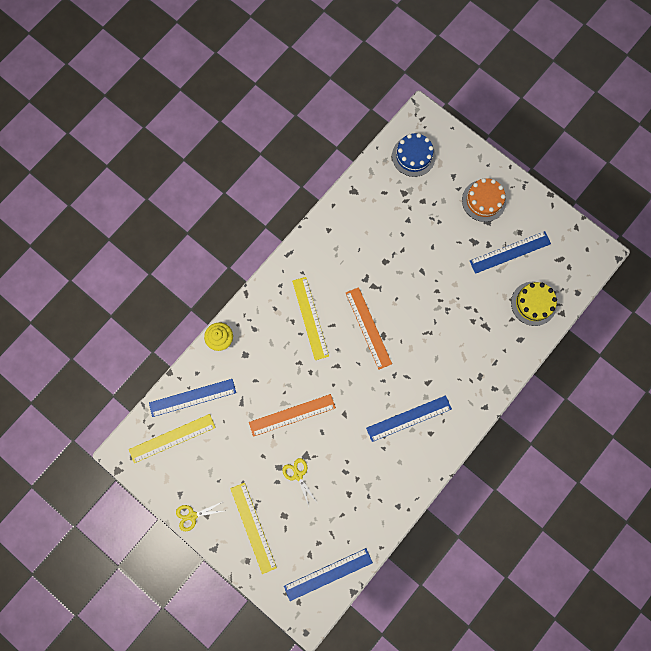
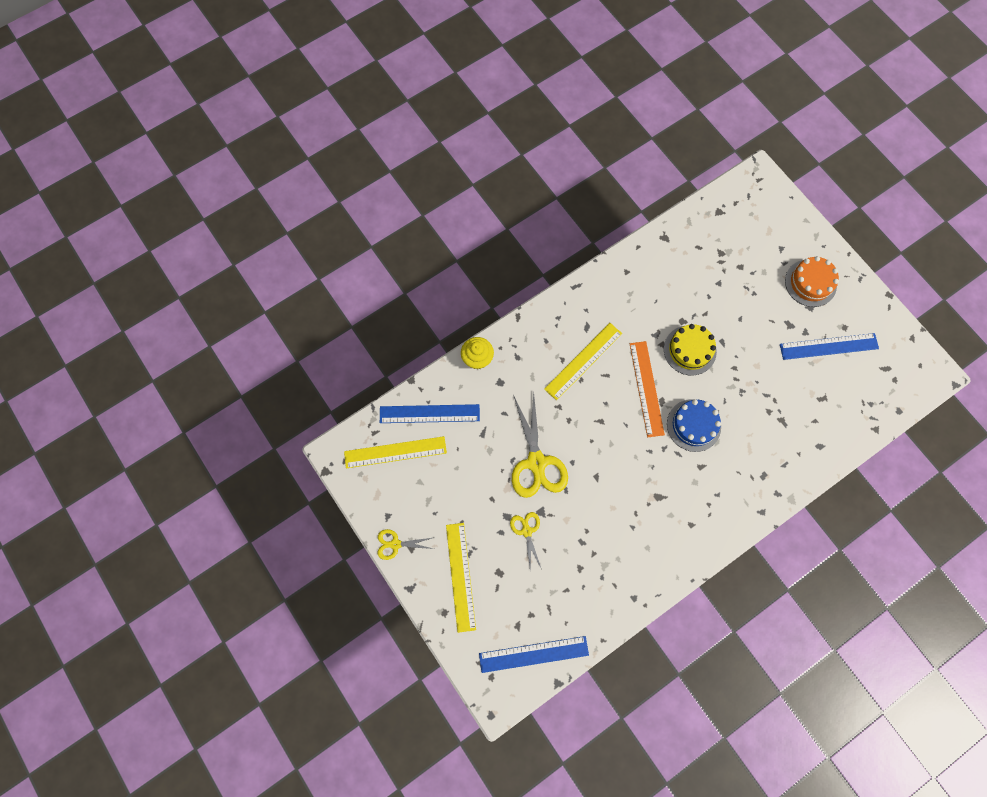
camera: 15 degrees right, 5 degrees down
(292, 415) = (536, 462): orange ruler -> yellow scissors
(310, 318) = (583, 361): yellow ruler -> yellow ruler turned 45 degrees clockwise
(409, 418) = (669, 501): blue ruler -> none
(413, 156) = (741, 216): blue cake -> blue cake (693, 425)
(533, 303) = (844, 410): yellow cake -> yellow cake (689, 350)

